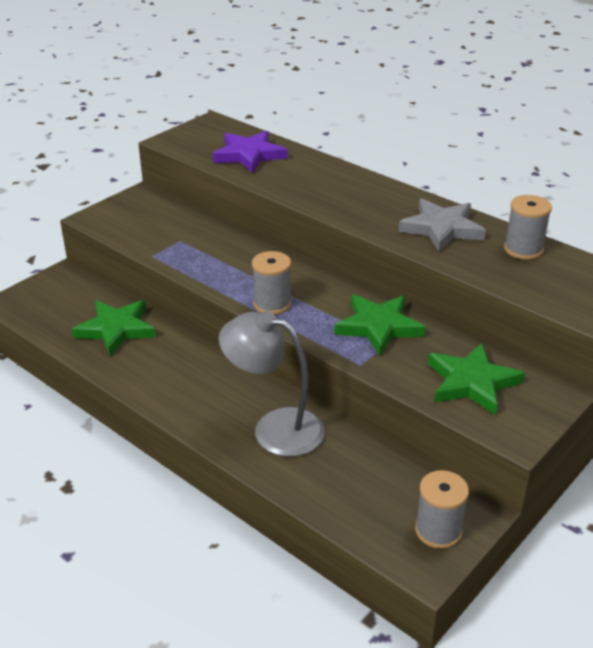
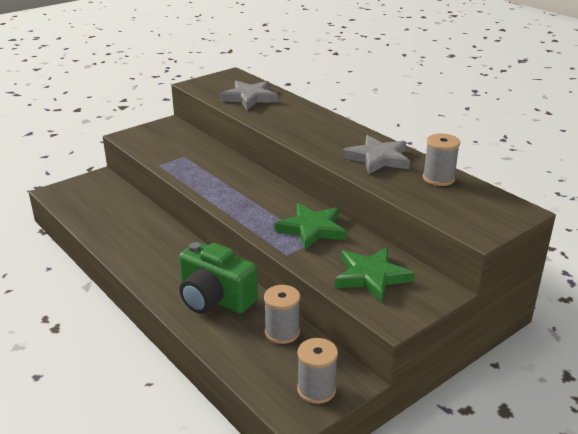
camera: 10 degrees right, 5 degrees down
(116, 329) = (123, 217): green star -> none
(249, 155) = (249, 98): purple star -> grey star
(272, 304) = (235, 205): grey spool -> grey spool (282, 332)
(275, 428) = (215, 299): grey lamp -> green camera

